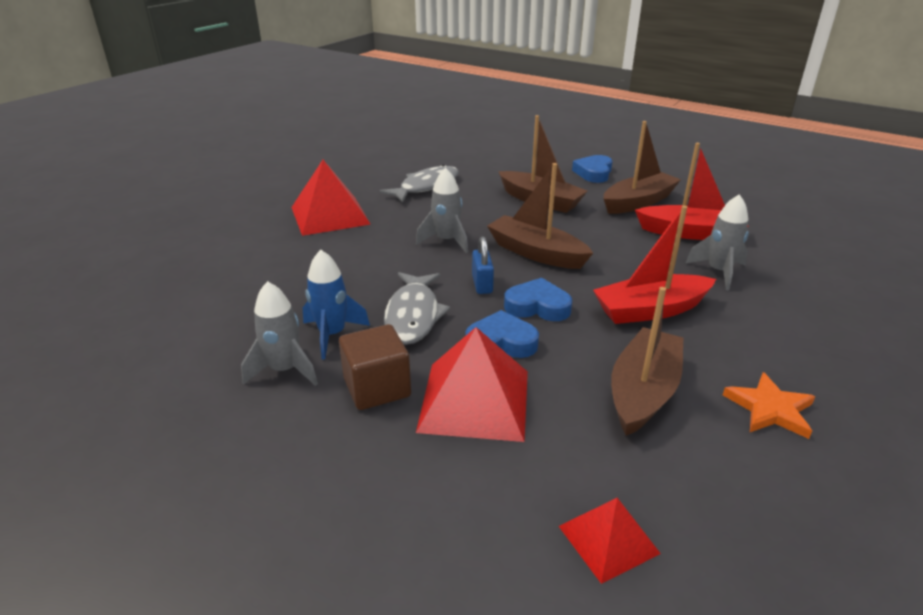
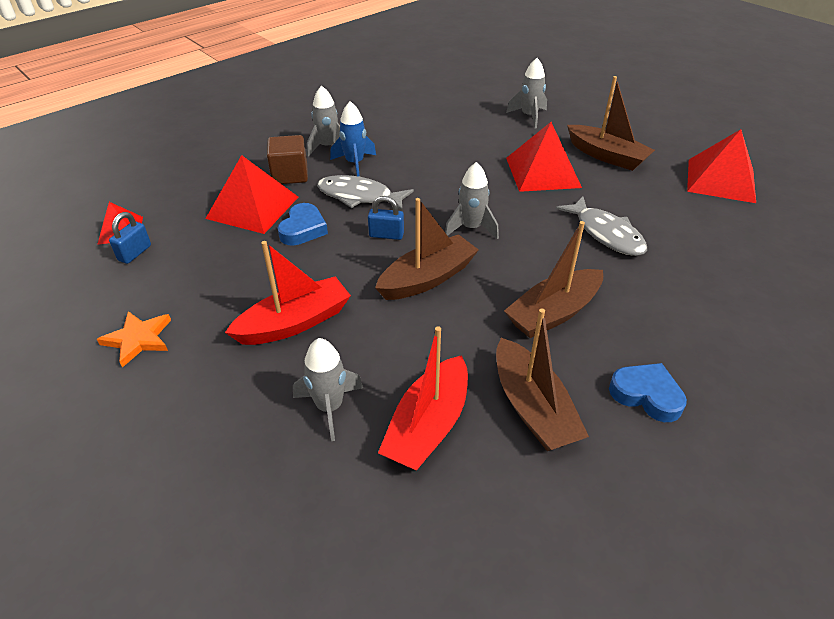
camera: 105 degrees right, 10 degrees up
(198, 230) = (529, 116): none -> grey rocket
(328, 150) = (720, 180): none -> red pyramid
(537, 306) = (338, 257): blue heart -> none
(643, 392) = (205, 280): brown boat -> brown boat (606, 156)
(646, 489) = (135, 253): none -> blue padlock
(650, 310) = (294, 323): red boat -> red boat turned 60 degrees clockwise

